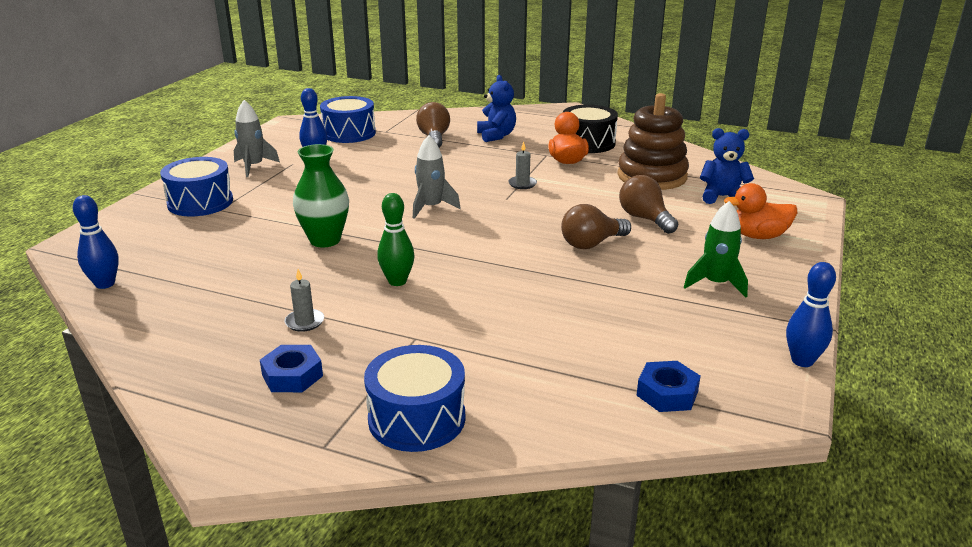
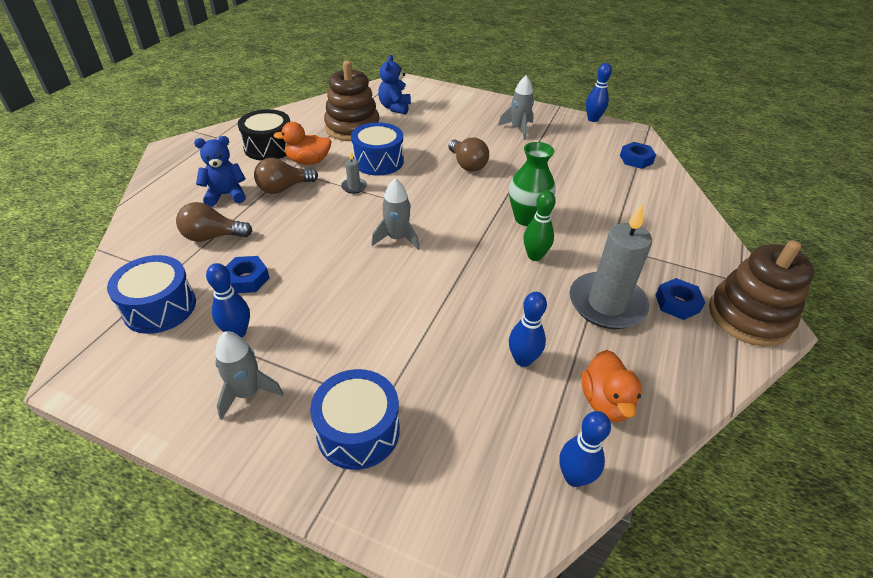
camera: 90 degrees left, 15 degrees up
(241, 267) = (523, 360): none -> blue bowling pin
(249, 436) = (749, 317): none -> brown stacking toy
(304, 322) = (606, 304): grey candle -> grey candle, size x2.46
(325, 240) = (463, 304): green vase -> green vase (526, 218)
(377, 154) = (247, 279): none -> blue nut
(417, 418) = (696, 244): blue drum -> blue drum (378, 161)
(645, 219) = (428, 140): brown light bulb -> brown light bulb (284, 188)
(716, 284) = (518, 129): green rocket -> grey rocket
(758, 236) = (455, 106): orange duck -> orange duck (606, 402)

